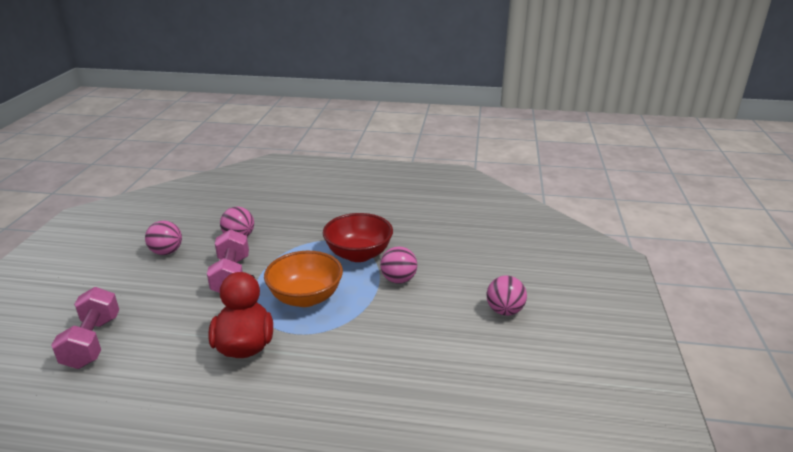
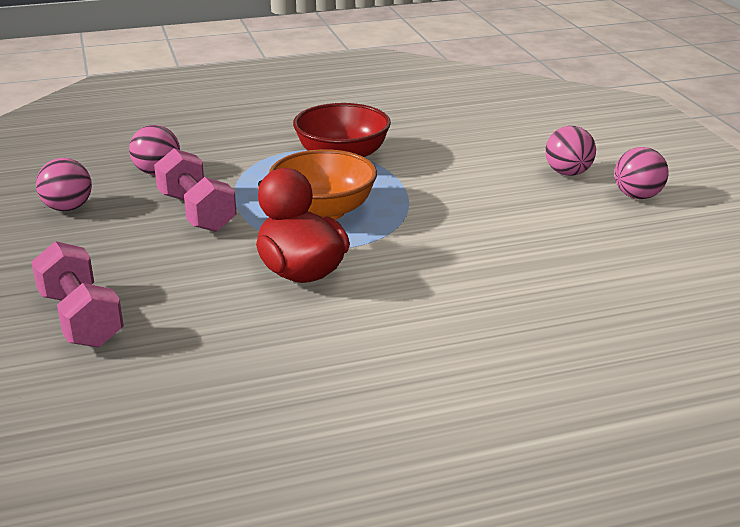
camera: 25 degrees left, 0 degrees up
(398, 280) = (419, 171): pink ball -> pink ball (637, 196)

